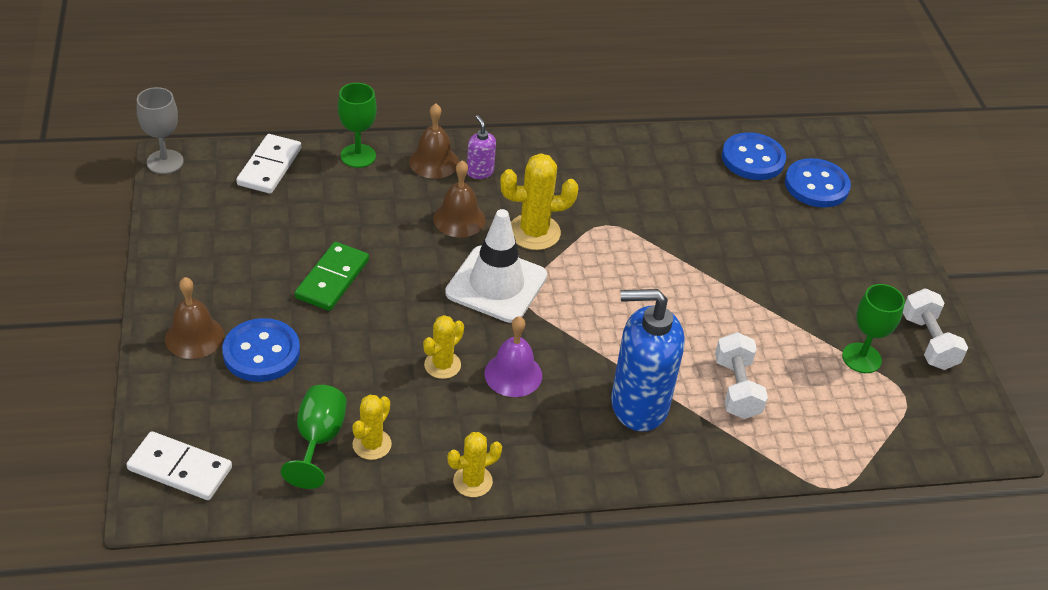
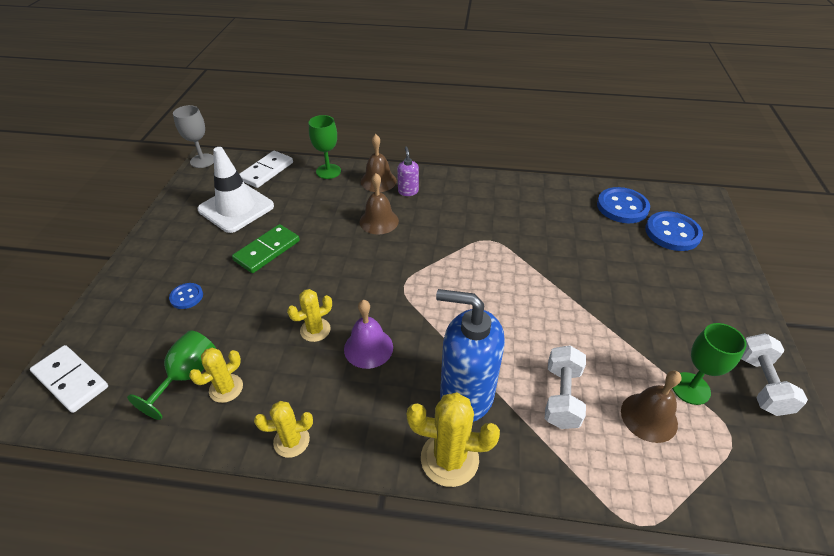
camera: 20 degrees right, 0 degrees up
(194, 337) = (148, 277): brown bell -> brown bell (649, 417)
(261, 352) = (186, 297): blue button -> blue button, size x0.54
(496, 284) = (386, 272): white traffic cone -> white traffic cone (236, 208)
(534, 232) = (431, 238): yellow cactus -> yellow cactus (449, 459)

